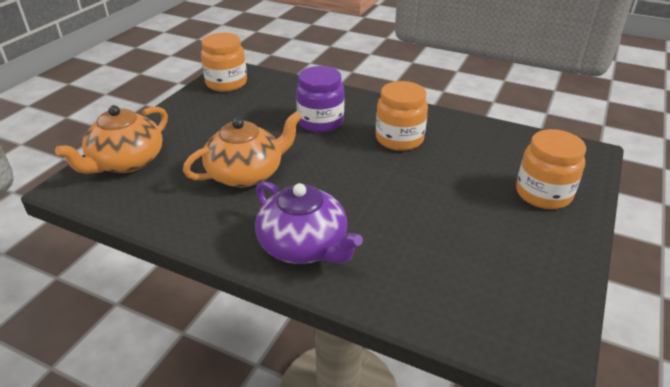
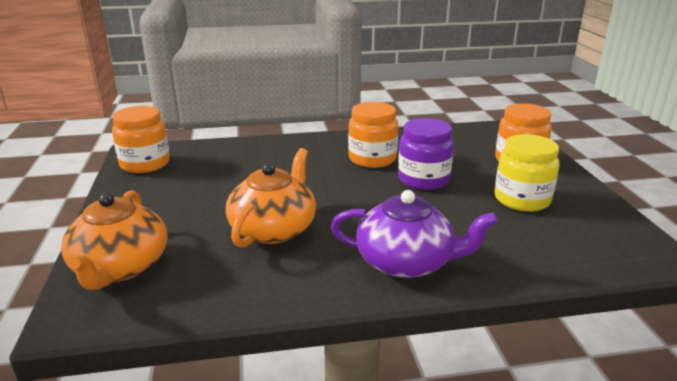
camera: 35 degrees left, 10 degrees down
(320, 121) = (287, 167): purple jar -> purple jar (423, 179)
(485, 235) = (522, 199): none -> yellow jar

